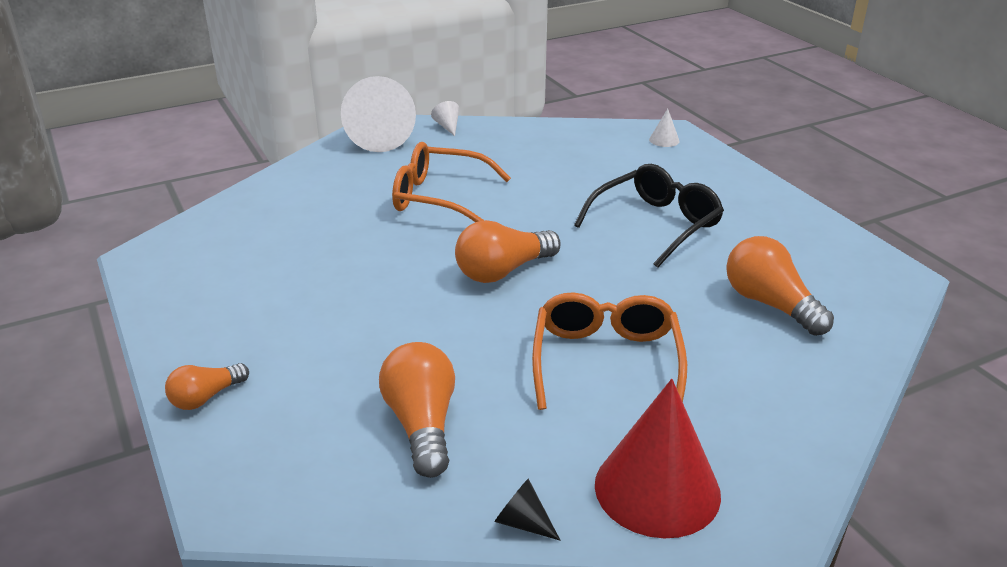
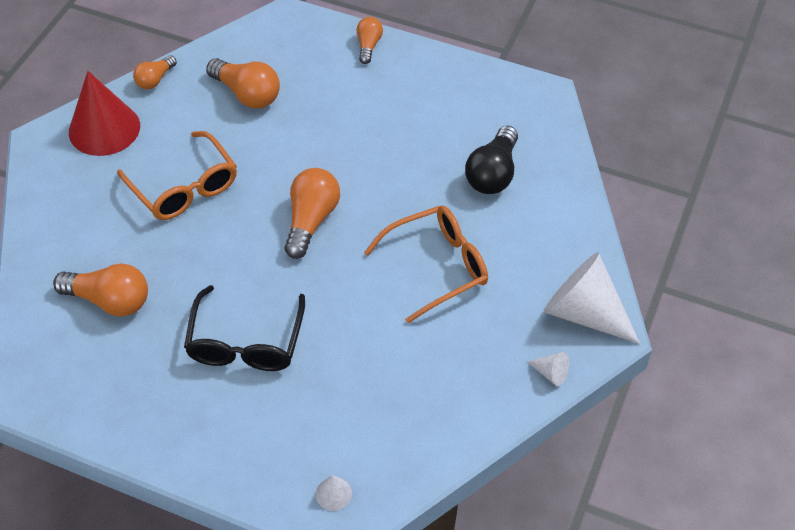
camera: 140 degrees right, 20 degrees up
(298, 226) = (493, 173): none -> black light bulb
(523, 522) = (155, 80): black cone -> orange light bulb

